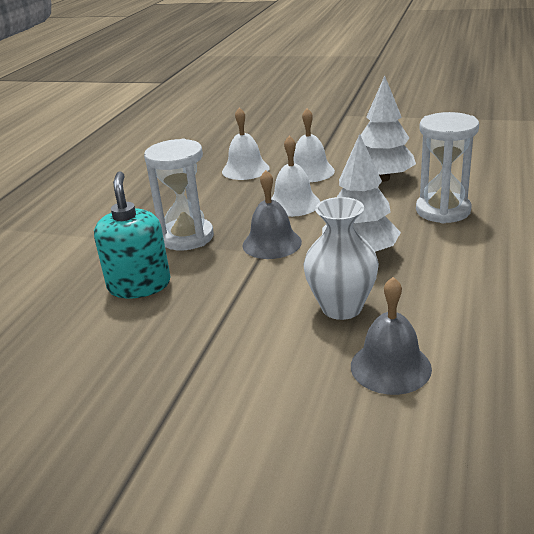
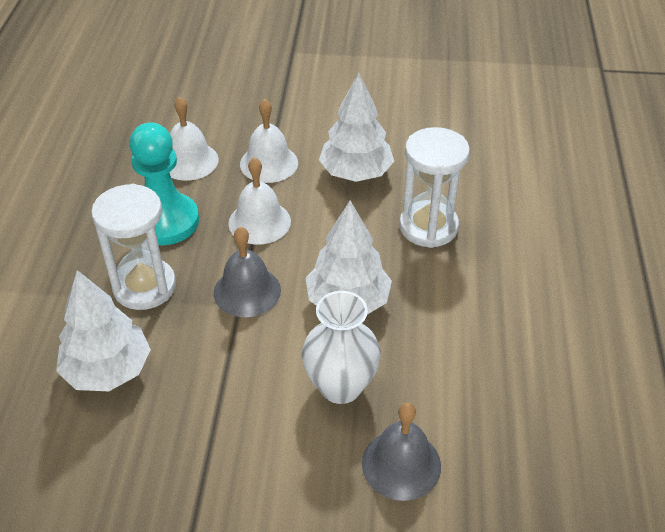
camera: 15 degrees left, 15 degrees up
(139, 285) = (107, 370): turquoise soap dispenser -> white tree
(216, 201) = (165, 221): none -> turquoise pawn

